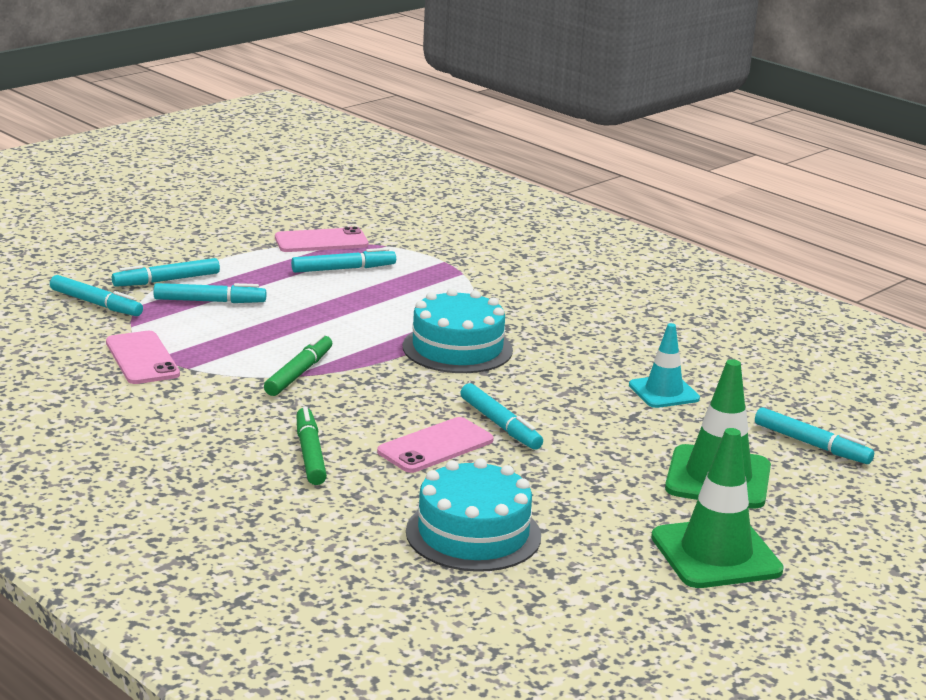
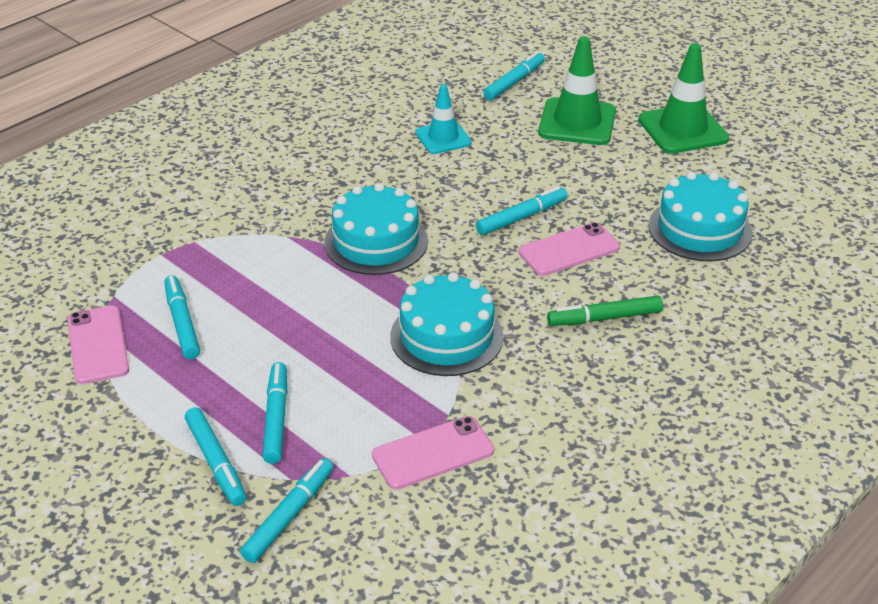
camera: 90 degrees left, 15 degrees up
(299, 373) = (446, 336): green marker -> turquoise cake
(435, 446) = (569, 250): pink phone -> pink phone turned 75 degrees counterclockwise

